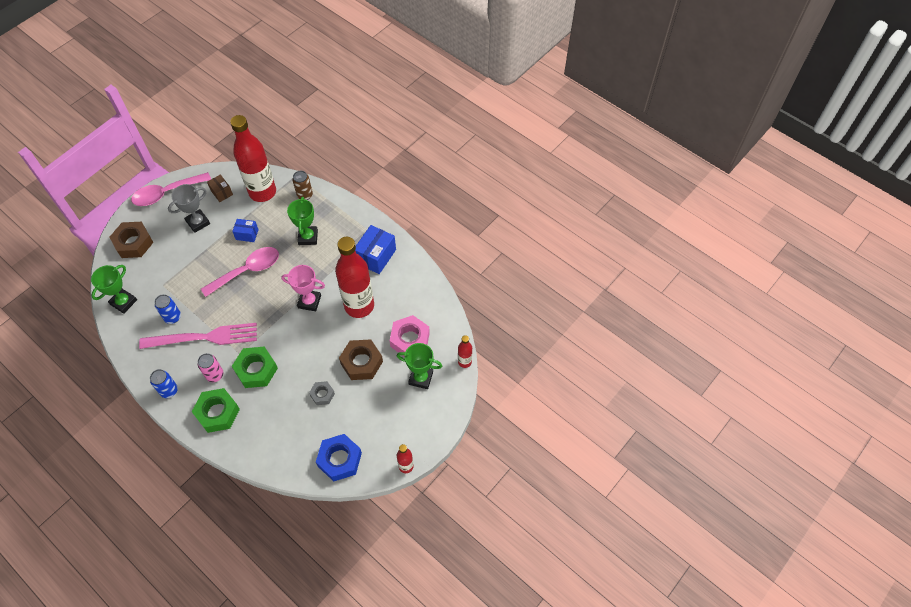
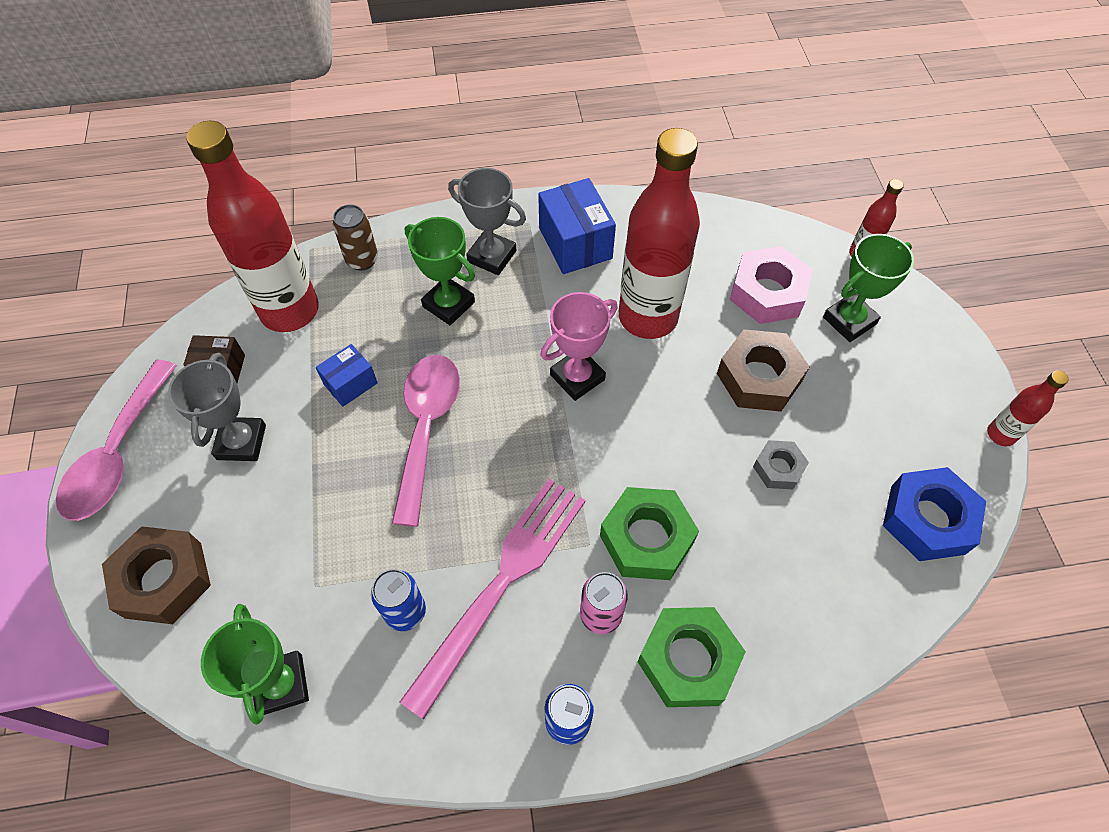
camera: 50 degrees left, 0 degrees up
(344, 234) = (492, 256): none -> grey trophy

